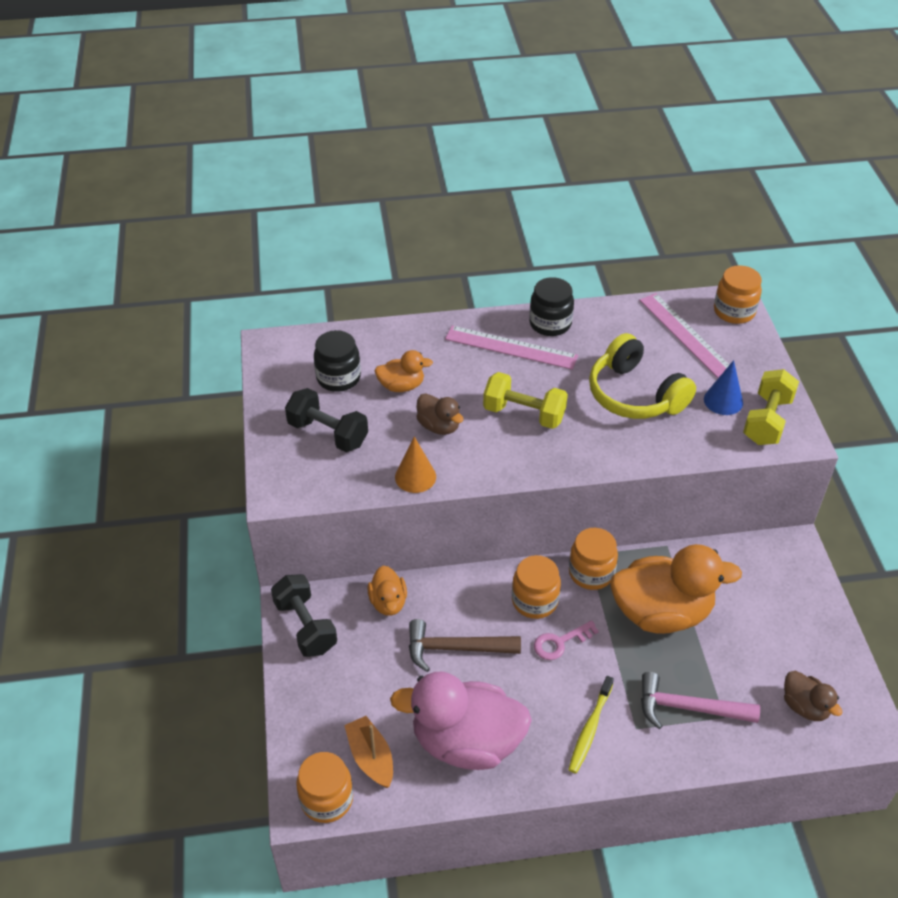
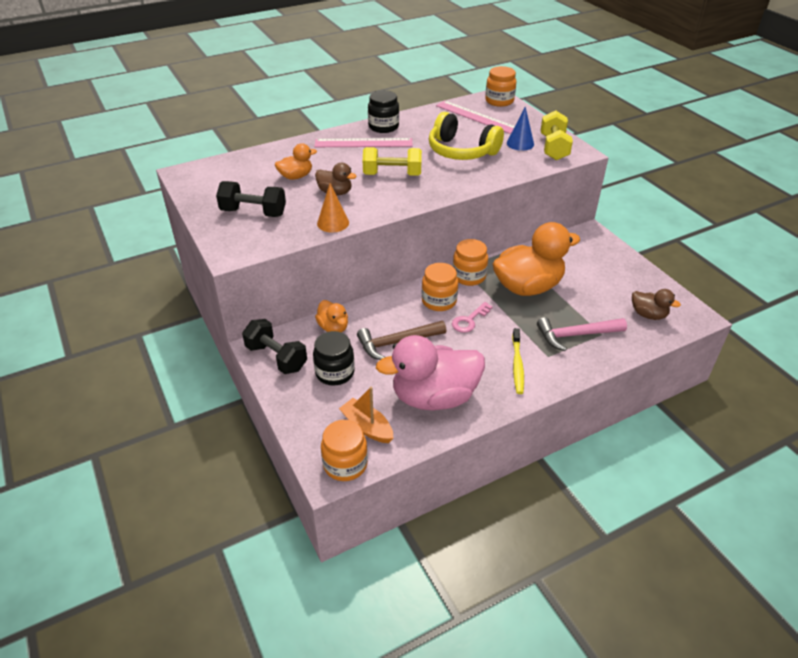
camera: 20 degrees left, 5 degrees down
(338, 378) = (246, 181): black jar -> black jar (335, 372)

